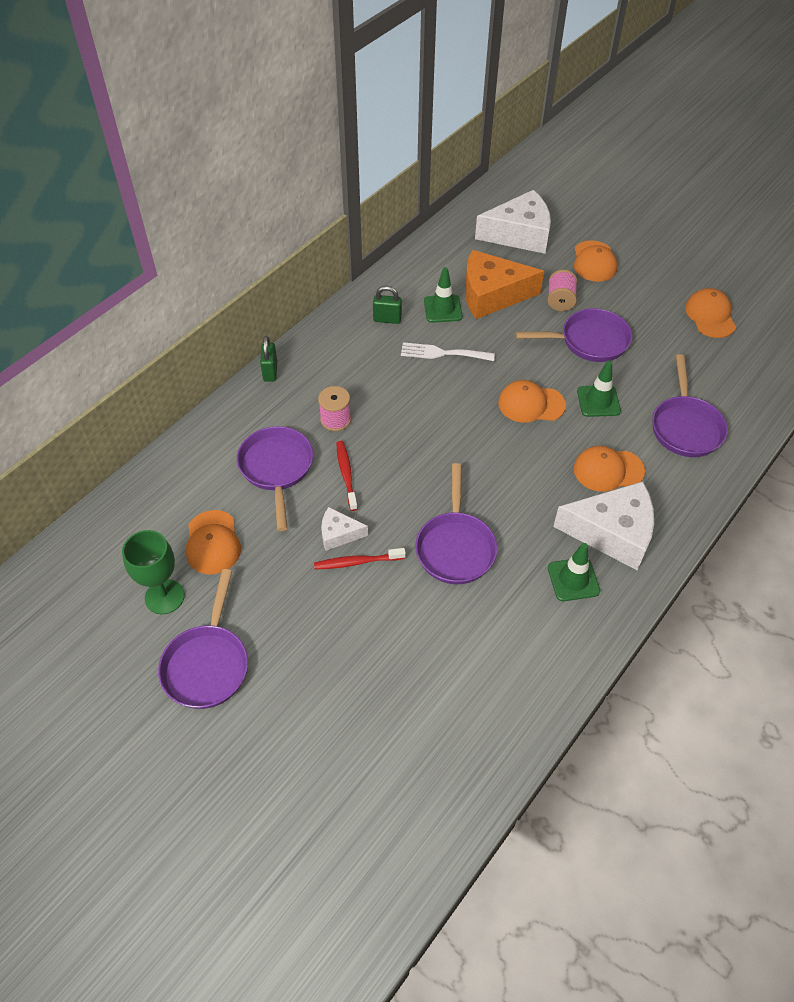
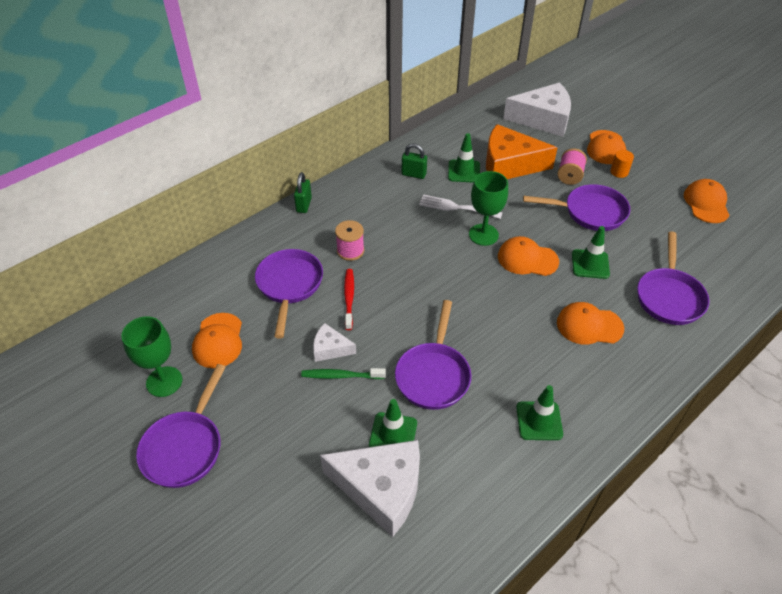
camera: 10 degrees right, 5 degrees down
(357, 562) = (341, 376): red toothbrush -> green toothbrush
(426, 616) = (393, 434): none -> green traffic cone
(478, 382) = (483, 235): none -> green goblet
(612, 532) = (584, 383): white cheese -> white cheese (381, 489)
(613, 289) = (619, 172): none -> orange cylinder

